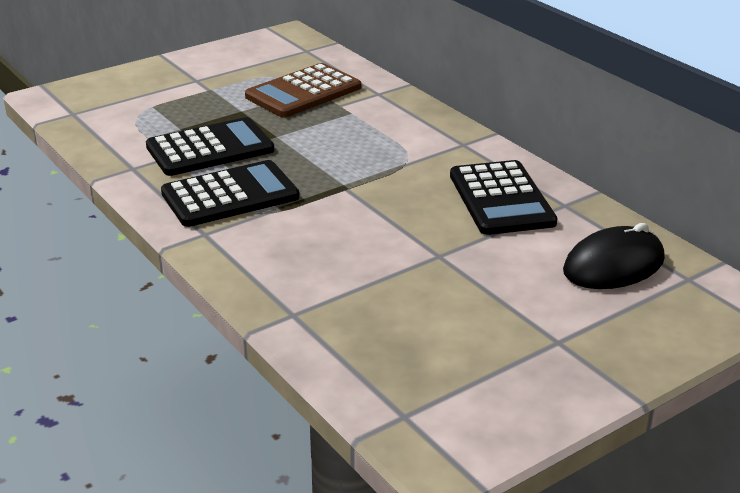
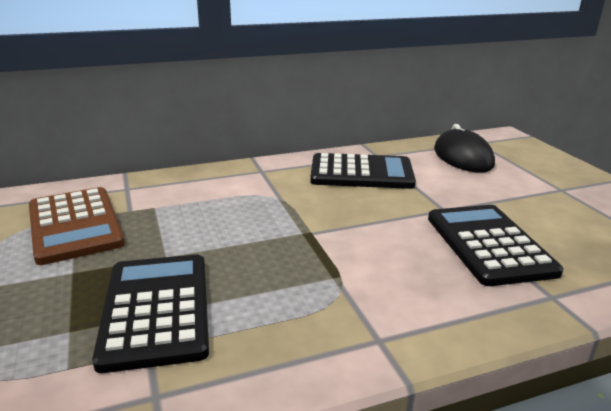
camera: 75 degrees left, 5 degrees down
(230, 195) = (291, 307): black calculator -> black calculator (488, 244)

